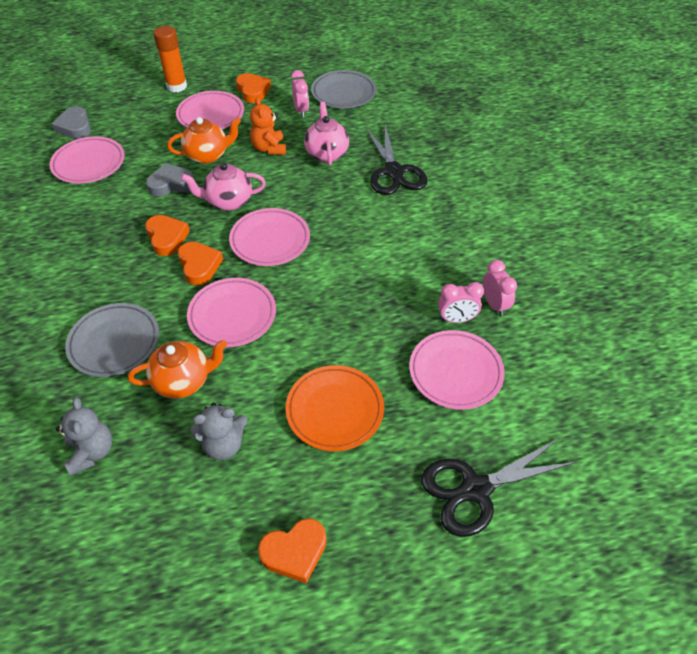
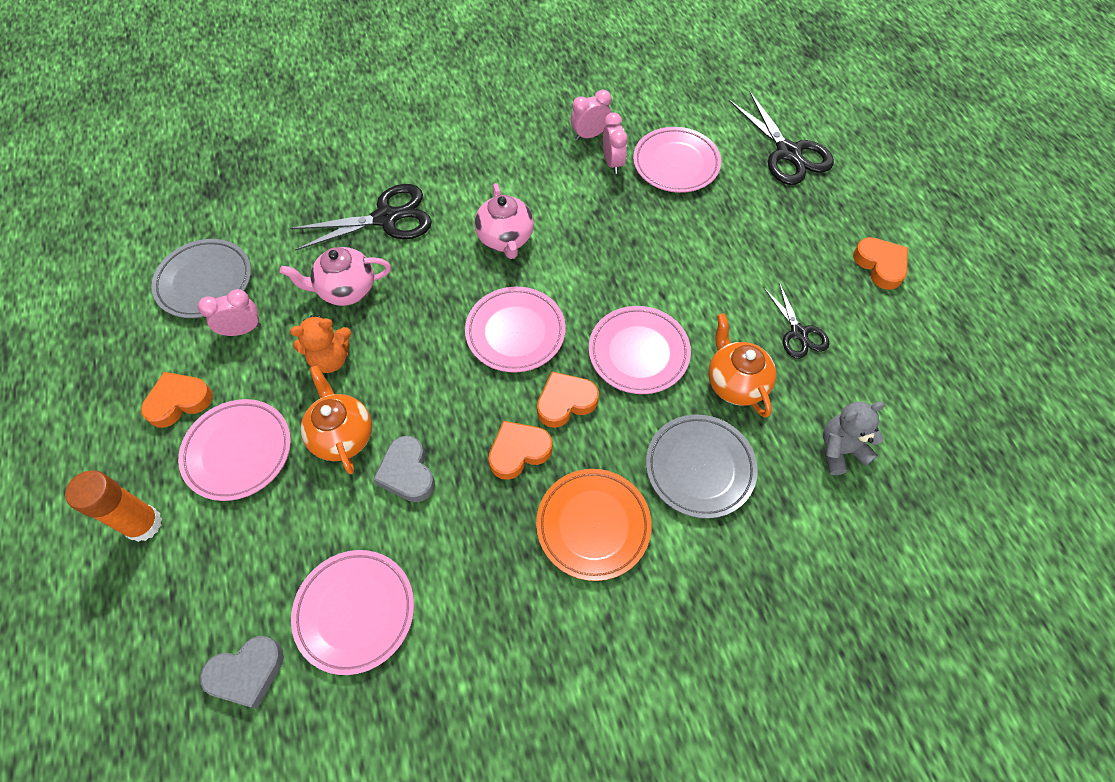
camera: 95 degrees left, 10 degrees up
(223, 444) = (799, 333): grey teddy bear -> black scissors
(228, 202) = (445, 391): pink teapot -> pink teapot (506, 239)
(335, 410) = (738, 249): orange plate -> orange plate (593, 525)

